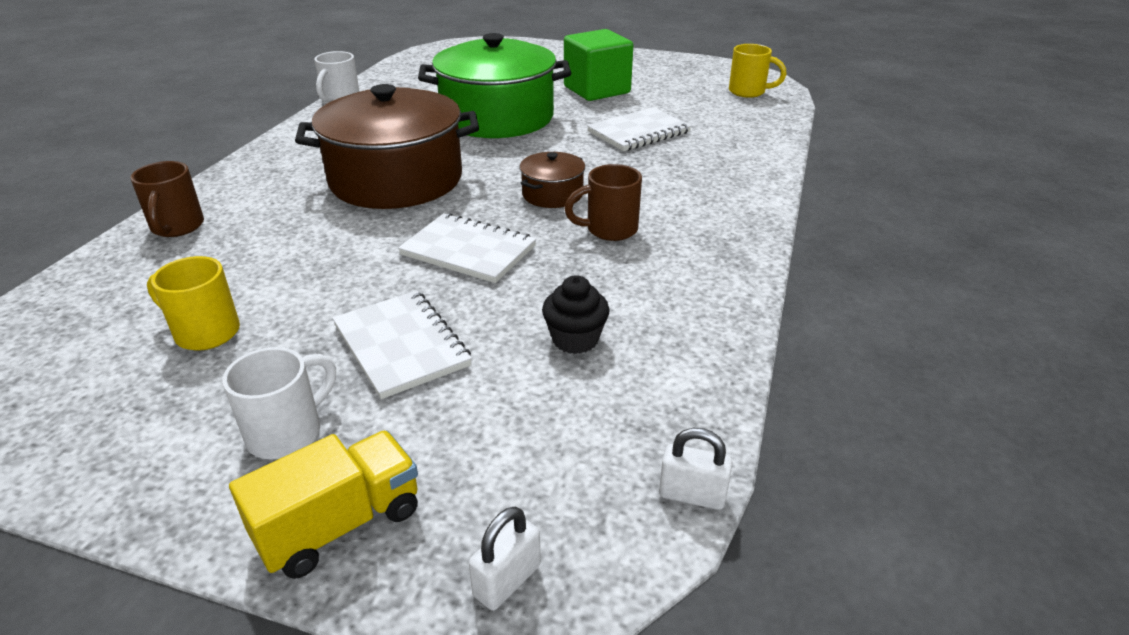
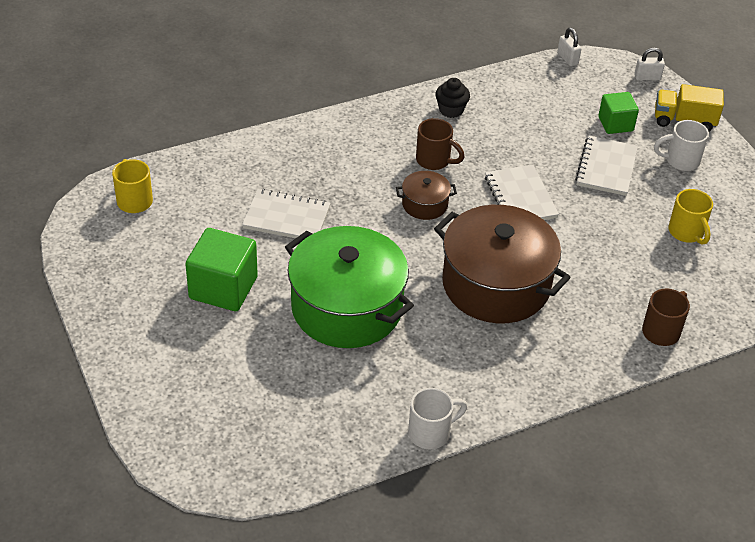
camera: 135 degrees left, 10 degrees up
(459, 423) = (615, 124): none -> green cube
(575, 339) = (533, 123): black cupcake -> black cupcake (451, 110)

